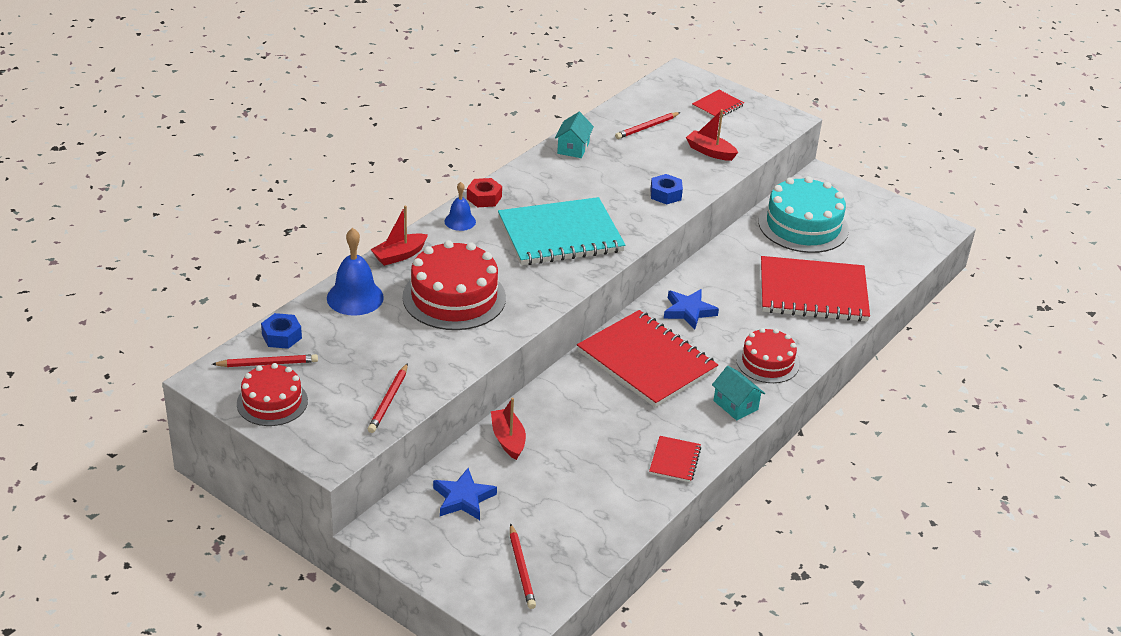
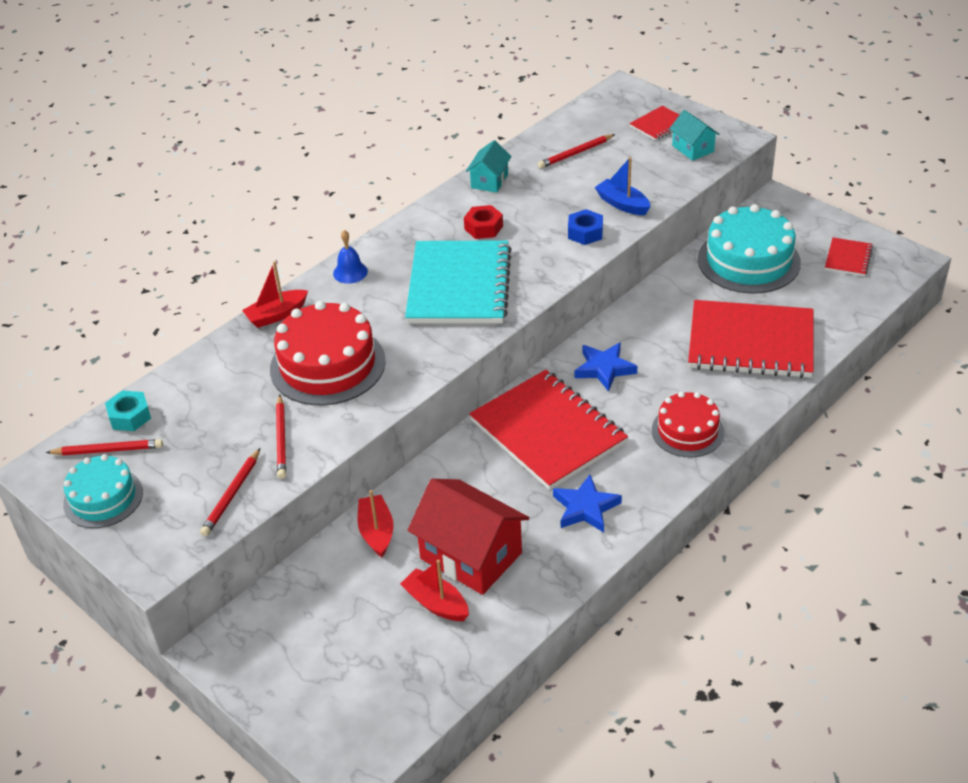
camera: 10 degrees right, 5 degrees up
(272, 402) = (103, 498): red cake -> turquoise cake
(282, 336) = (130, 416): blue nut -> turquoise nut
(355, 297) = (218, 367): blue bell -> none
(463, 498) = (314, 607): blue star -> blue star (585, 508)
(484, 198) = (381, 243): red nut -> red nut (483, 227)
(521, 569) = (366, 699): red pencil -> red pencil (281, 439)
(560, 235) = (459, 285): turquoise notebook -> turquoise notebook turned 75 degrees counterclockwise
(594, 459) = (471, 556): none -> red house
(674, 460) = (563, 557): red notebook -> red notebook (848, 258)
(695, 171) = (622, 204): none -> blue boat
(710, 152) = (643, 180): red boat -> red boat (436, 603)
(735, 405) = (644, 486): turquoise house -> turquoise house (693, 148)

